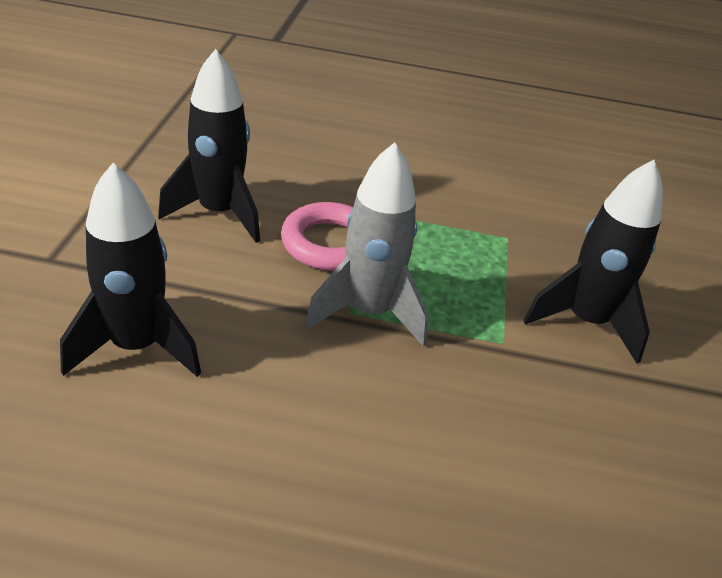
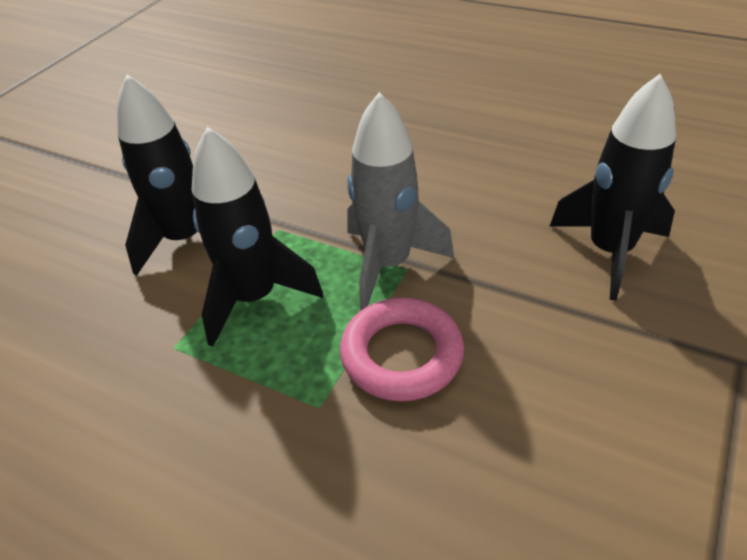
camera: 155 degrees left, 5 degrees up
(219, 213) = (542, 423): black rocket -> black rocket (254, 298)

